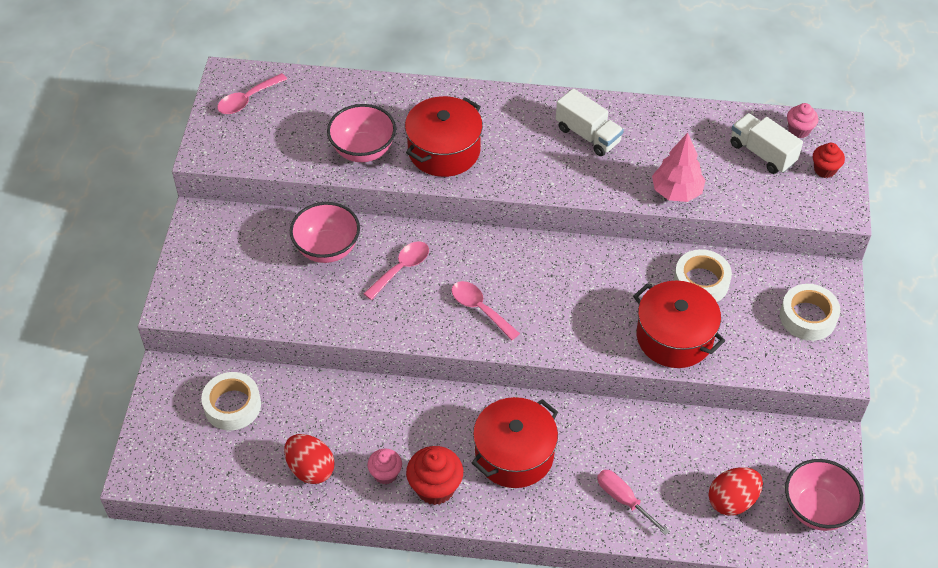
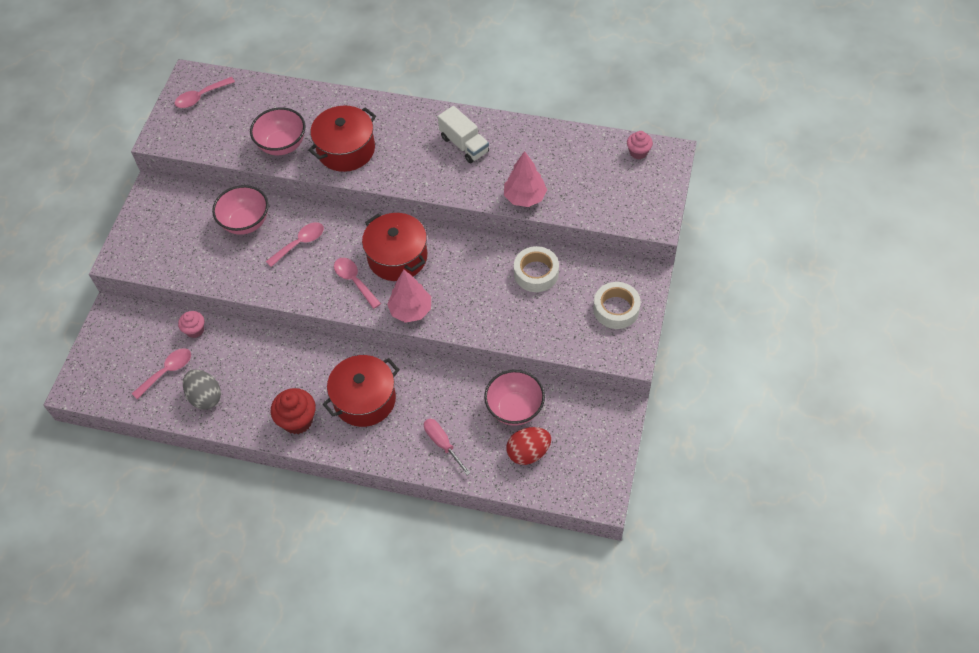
camera: 10 degrees right, 5 degrees up
(232, 406) = (156, 342): white tape -> none
(255, 442) = (167, 372): none -> pink spoon
(310, 469) = (205, 397): red egg -> grey egg
(385, 474) = (261, 406): pink cupcake -> pink cupcake (195, 330)
(558, 339) = (411, 310): none -> pink tree
(674, 337) = (504, 317): red pot -> red pot (397, 257)
(762, 153) = (603, 170): white truck -> none
(817, 509) = (595, 466): pink bowl -> pink bowl (515, 409)
(824, 169) = (651, 187): red cupcake -> none

